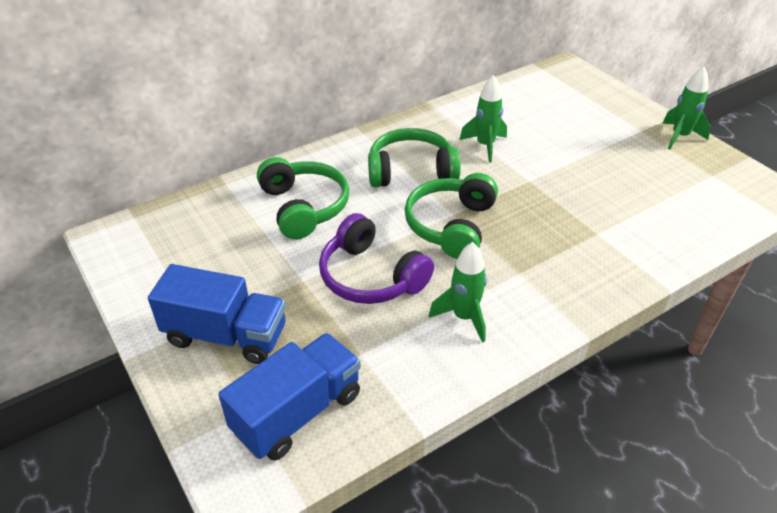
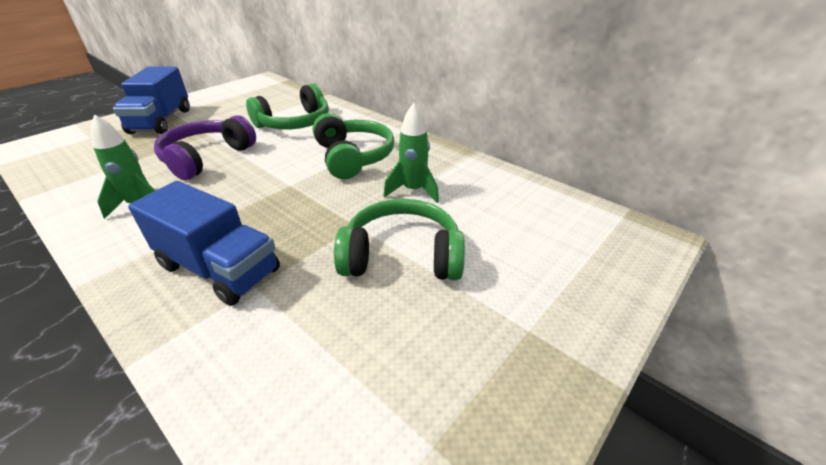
camera: 75 degrees right, 5 degrees down
(297, 412) = (76, 152): blue truck -> blue truck (219, 268)
(451, 226) = (271, 185): green headphones -> green headphones (402, 256)
(679, 137) = (542, 389): green rocket -> none

